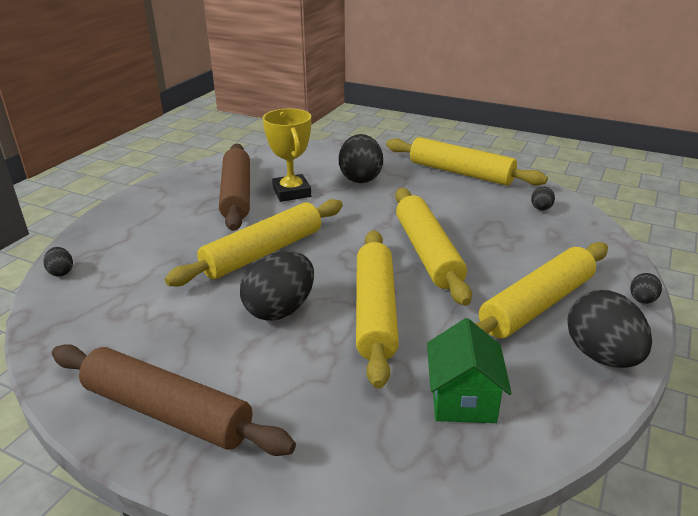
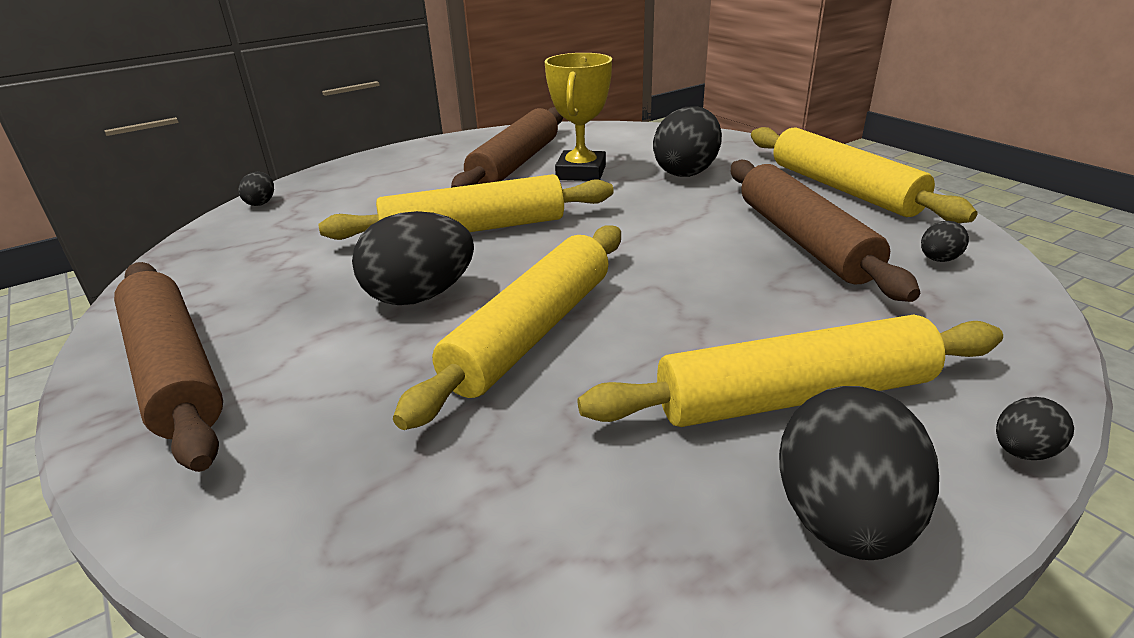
camera: 30 degrees right, 0 degrees up
(427, 253) = (686, 277): yellow rolling pin -> none
(463, 399) = (524, 496): green house -> none
(468, 213) = (803, 240): none -> brown rolling pin

